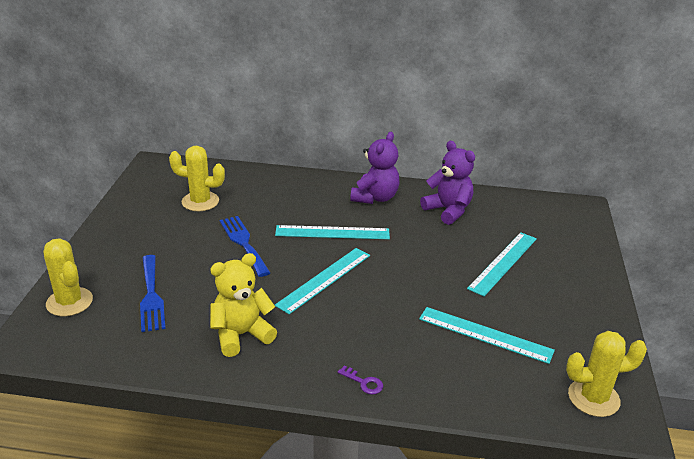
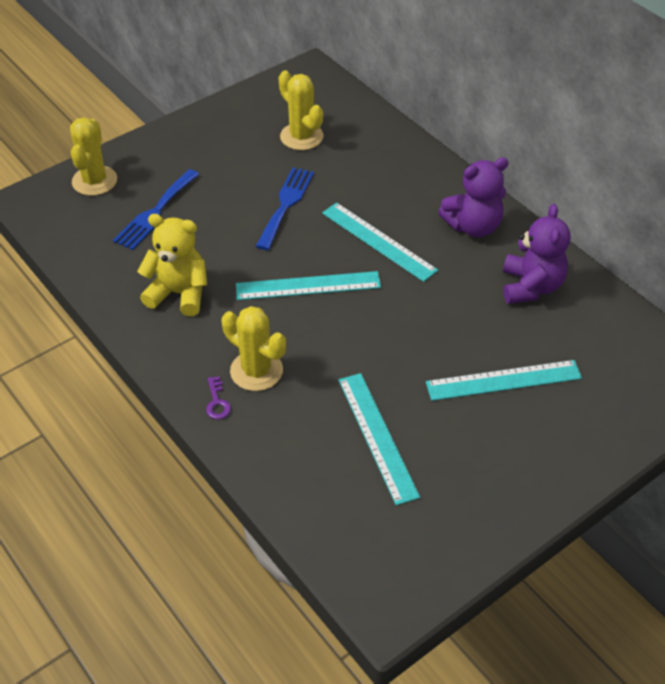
camera: 45 degrees right, 15 degrees up
(593, 398) = (389, 564): yellow cactus -> yellow cactus (256, 371)

